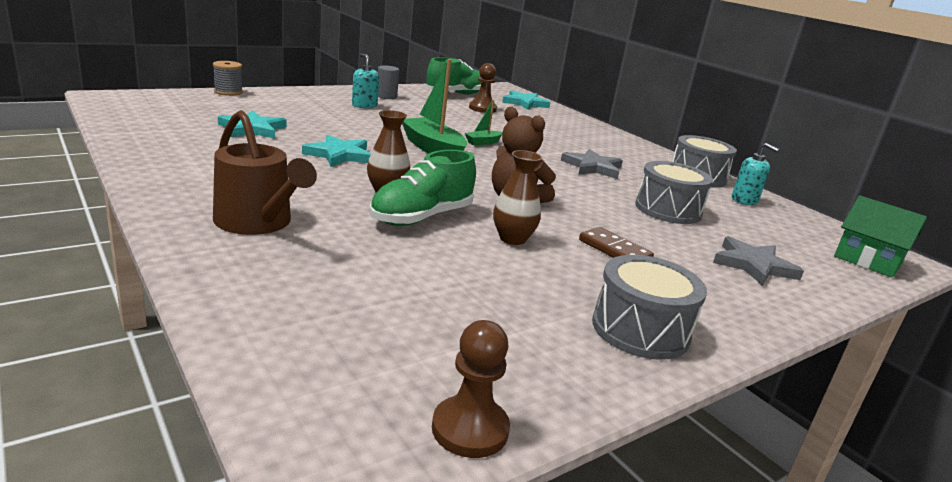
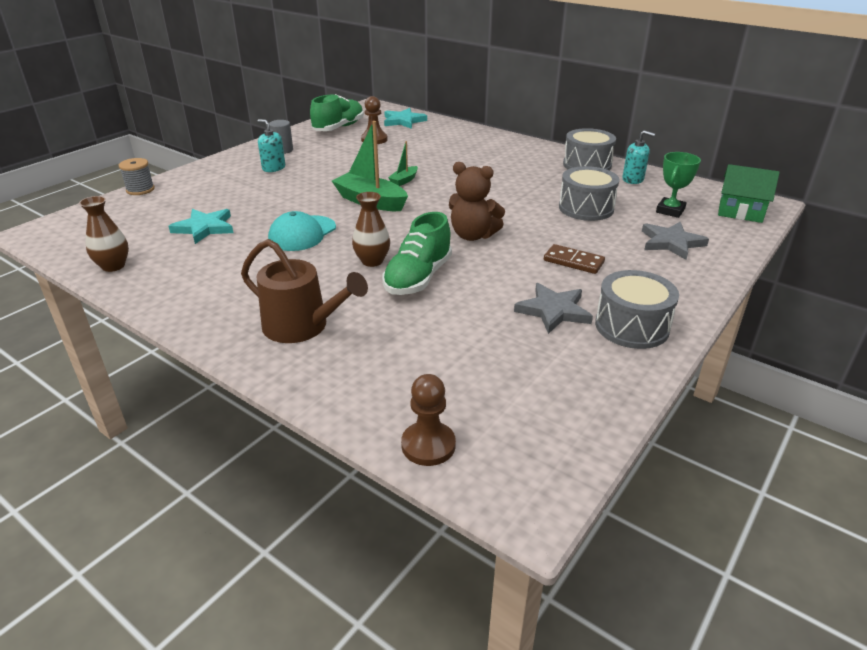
camera: 15 degrees left, 10 degrees up
(339, 155) = (302, 233): turquoise star -> turquoise cap
(470, 429) = (579, 441): brown pawn -> brown pawn (428, 445)
(512, 239) = (497, 276): brown vase -> brown vase (113, 266)
(592, 167) = (505, 181): grey star -> grey star (553, 311)
(772, 237) = (670, 211): none -> green trophy

